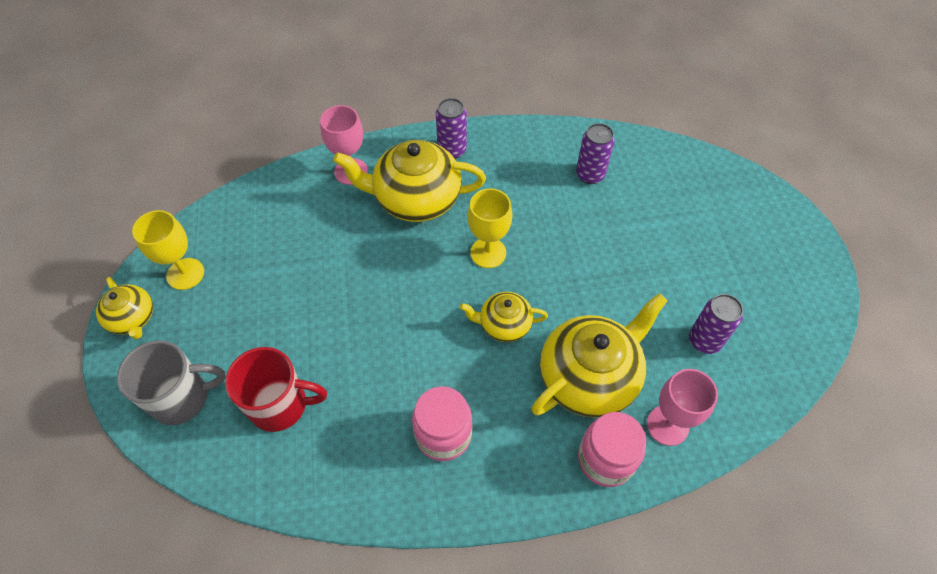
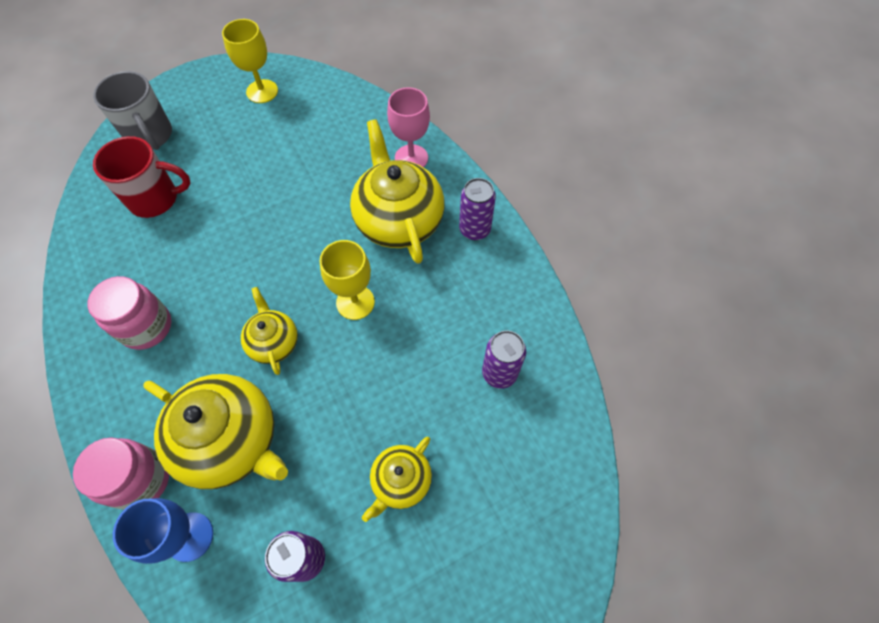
camera: 70 degrees right, 5 degrees up
(133, 318) = (213, 79): yellow teapot -> yellow teapot (401, 481)
(280, 405) = (155, 199): red mug -> red mug turned 75 degrees counterclockwise
(667, 425) = (190, 536): pink goblet -> blue goblet

